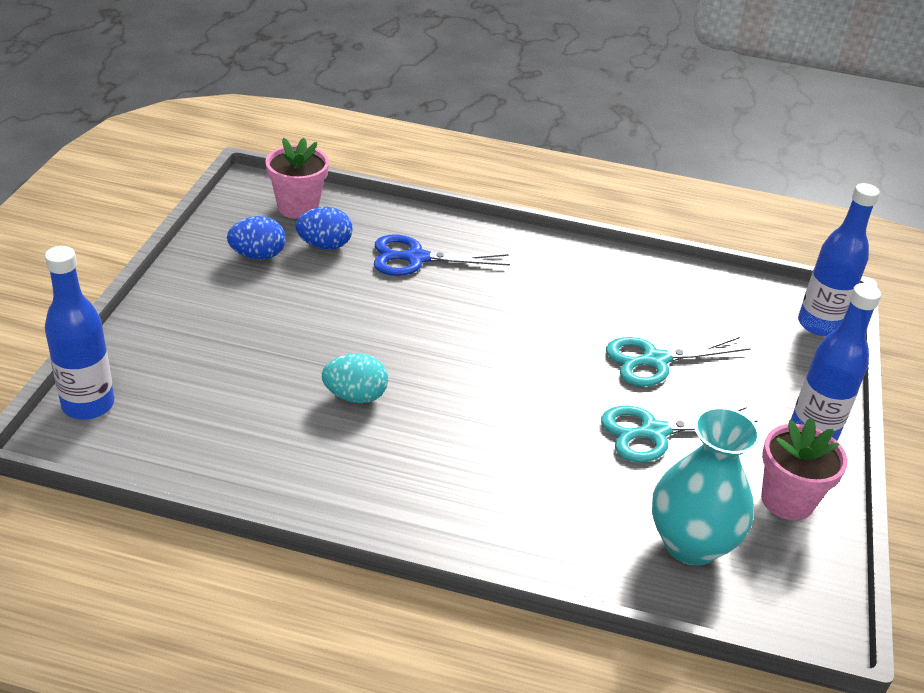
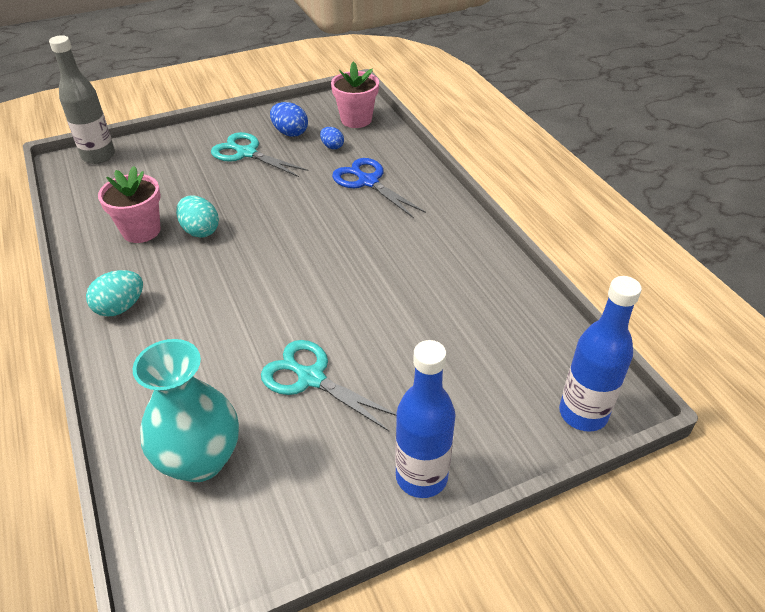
camera: 55 degrees right, 5 degrees up
(88, 405) = (98, 156): blue bottle -> grey bottle
(324, 245) = (332, 146): blue egg -> blue egg, size x0.64
(420, 507) = (120, 307): none -> turquoise egg
(654, 360) = (399, 338): turquoise scissors -> turquoise scissors (246, 153)
(787, 500) = (310, 498): pink flower pot -> pink flower pot (141, 231)

